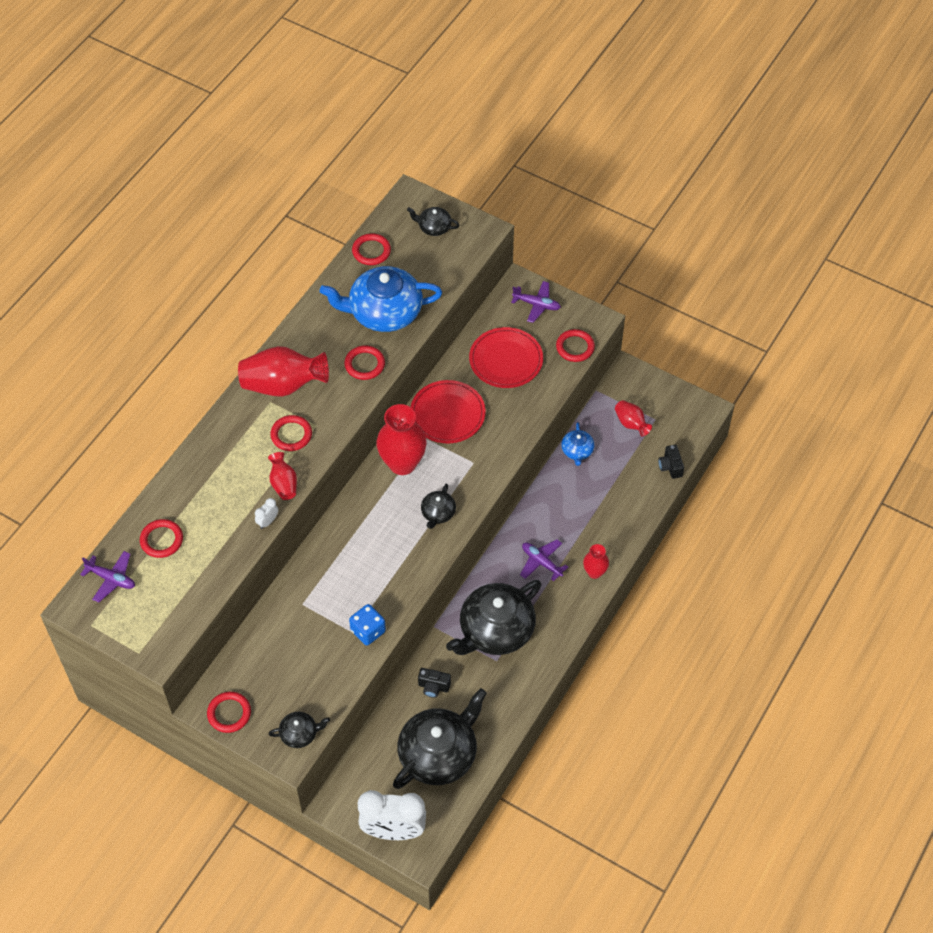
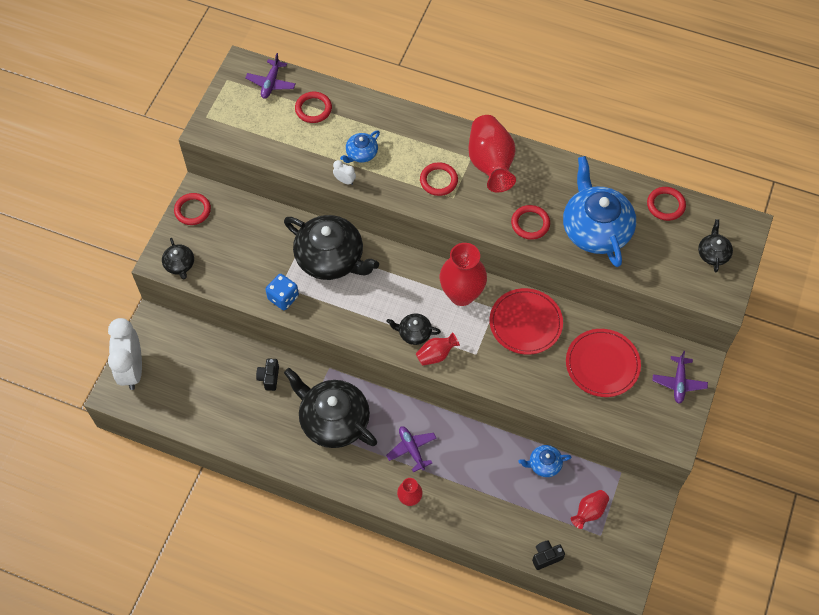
camera: 80 degrees right, 5 degrees up
(236, 501) = (361, 153): none -> blue teapot
(284, 484) = (385, 185): red vase -> red vase (436, 355)
(439, 754) = (206, 393): black teapot -> black teapot (331, 258)
(541, 562) = (411, 449): purple plane -> purple plane turned 60 degrees counterclockwise
(575, 347) = (635, 426): red ring -> none

